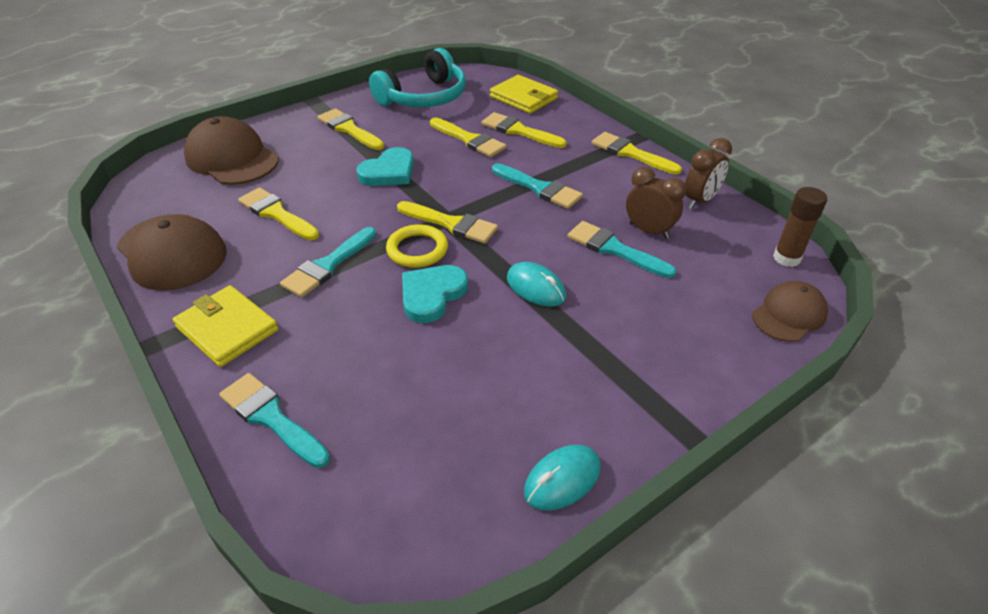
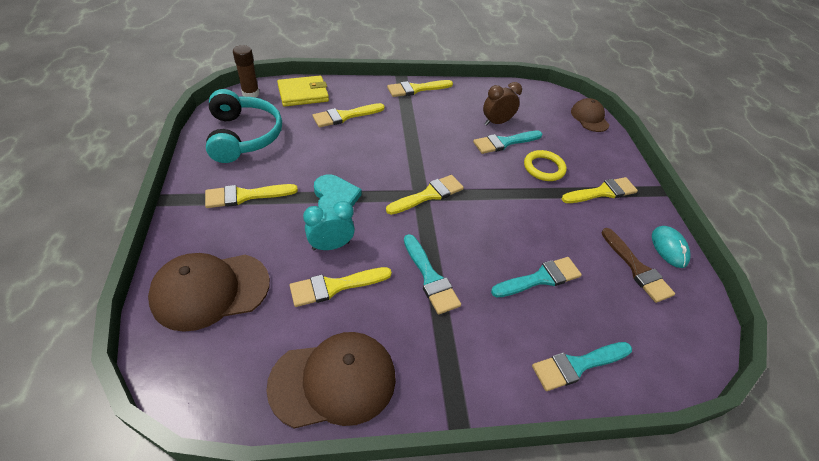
camera: 65 degrees left, 5 degrees up
(227, 329) = (469, 366): yellow wallet -> none
(325, 193) = (331, 246): none -> turquoise clock
(417, 249) = (445, 223): yellow ring -> yellow ring (544, 168)
(432, 295) = (498, 236): turquoise heart -> none
(469, 140) = (332, 142): yellow brush -> yellow brush (602, 192)
(482, 446) = (637, 268): none -> brown brush
(535, 287) = (519, 188): turquoise mouse -> none
(539, 188) = (421, 140): turquoise brush -> turquoise brush (540, 278)
(700, 201) = (483, 92): brown clock -> none
(786, 258) = (549, 95): brown glue stick -> brown glue stick (251, 94)

